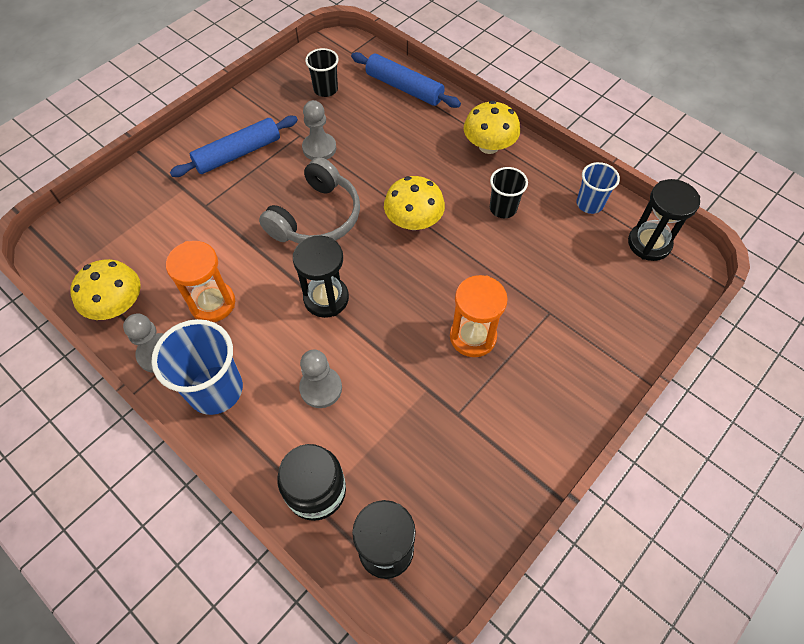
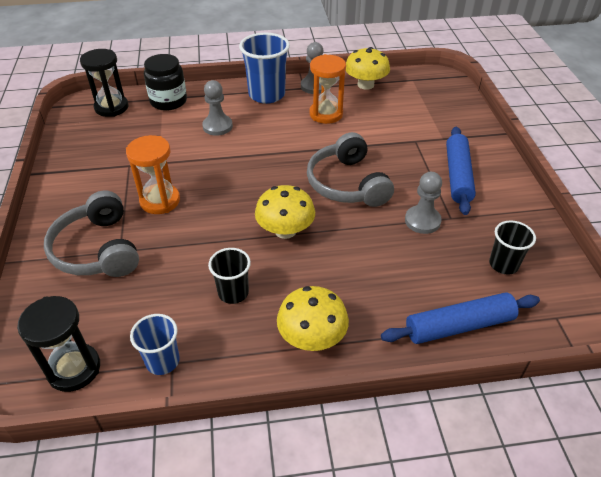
camera: 130 degrees right, 15 degrees down
(326, 298) = (273, 156): black hourglass -> none
(566, 329) = (98, 249): none -> grey headphones

